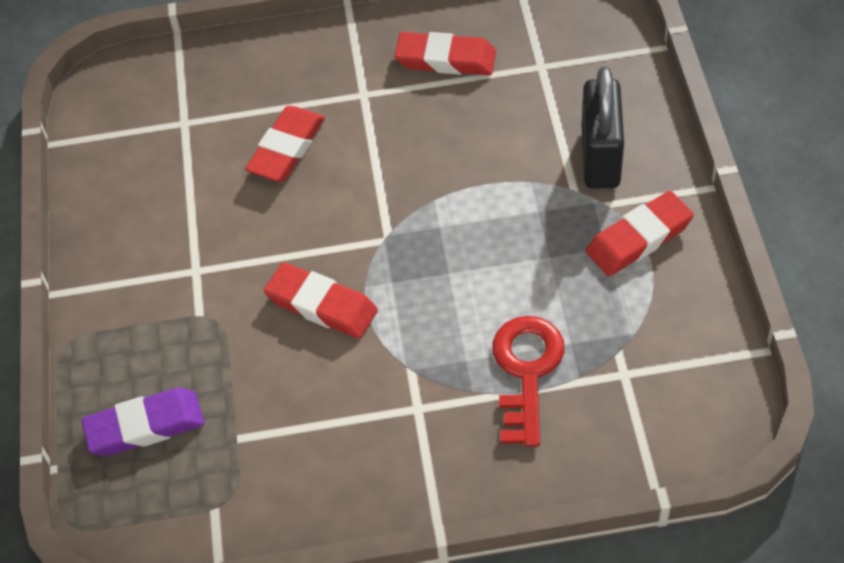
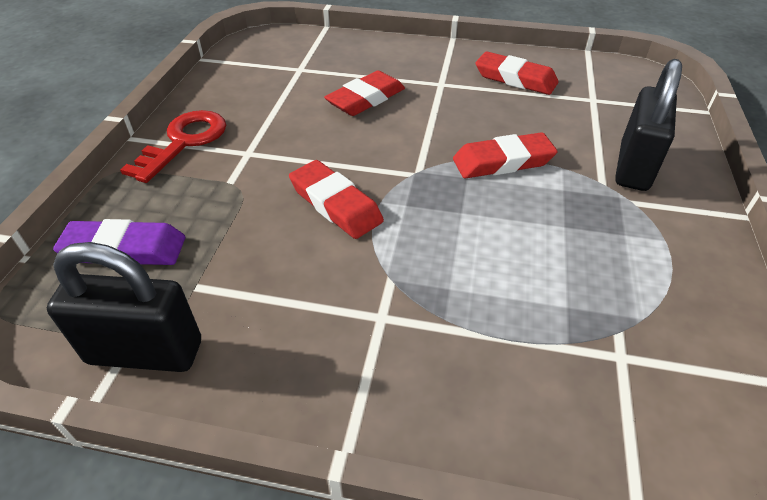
camera: 15 degrees right, 10 degrees down
(233, 511) = (145, 352): none -> black padlock
(526, 371) = (510, 318): red key -> red key (184, 142)
(639, 238) = (661, 236): red eraser -> red eraser (503, 161)

